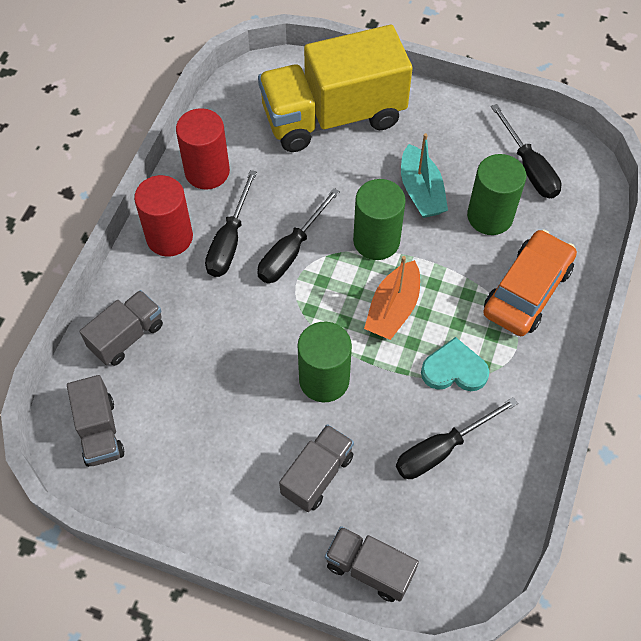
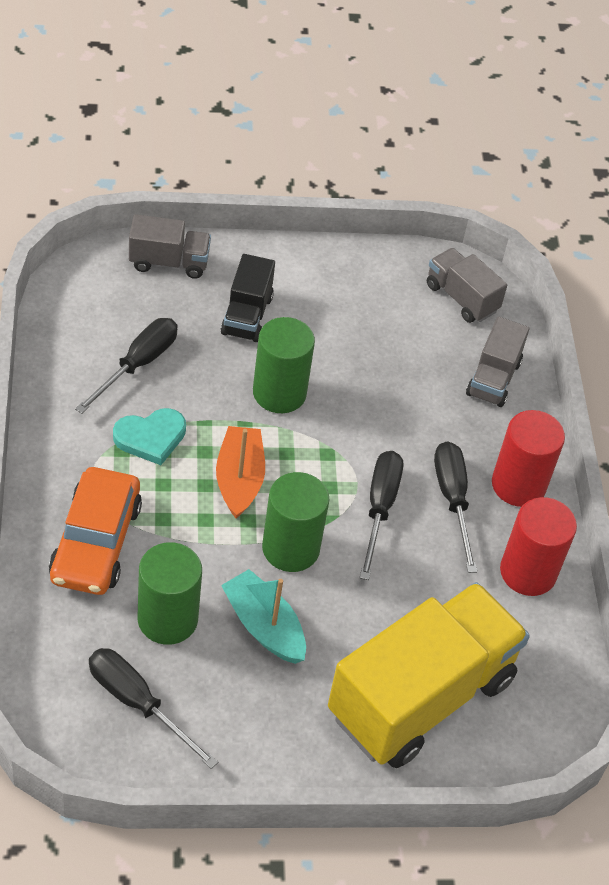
camera: 150 degrees right, 10 degrees down
(317, 475) = (247, 315): grey truck -> black truck

